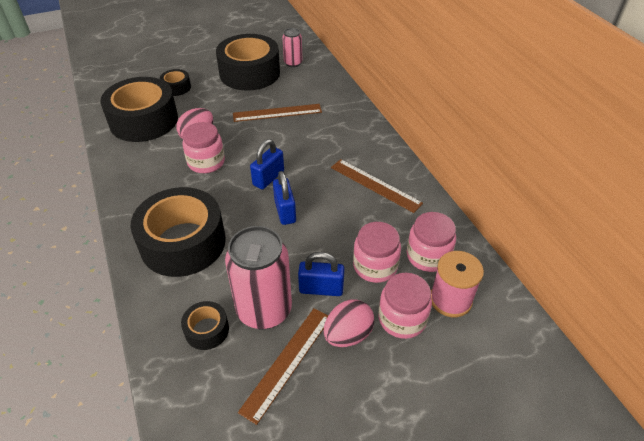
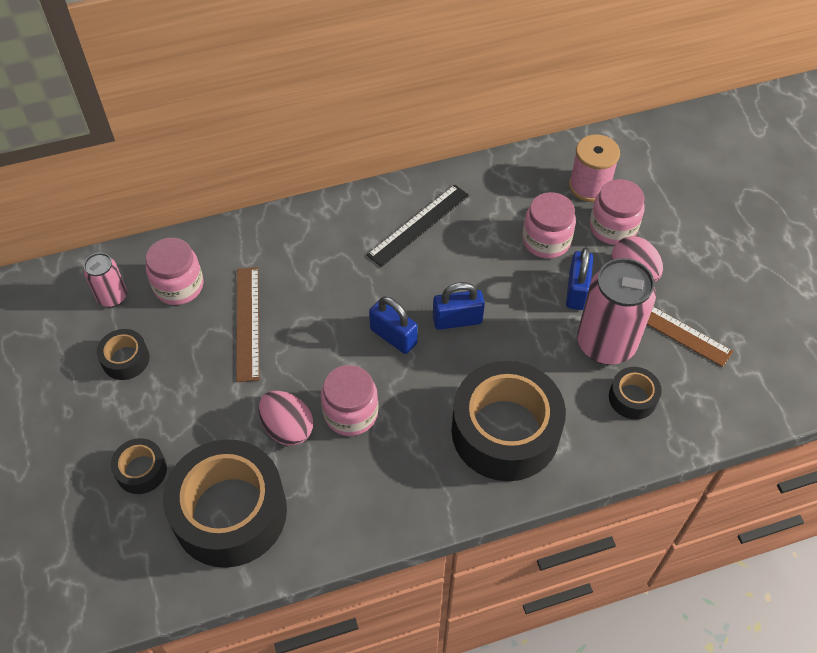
camera: 85 degrees left, 10 degrees up
(249, 73) = (125, 359): black tape -> black tape, size x0.45
(375, 185) = (418, 225): brown ruler -> black ruler
(428, 256) = (533, 194): pink jar -> pink jar (179, 286)

